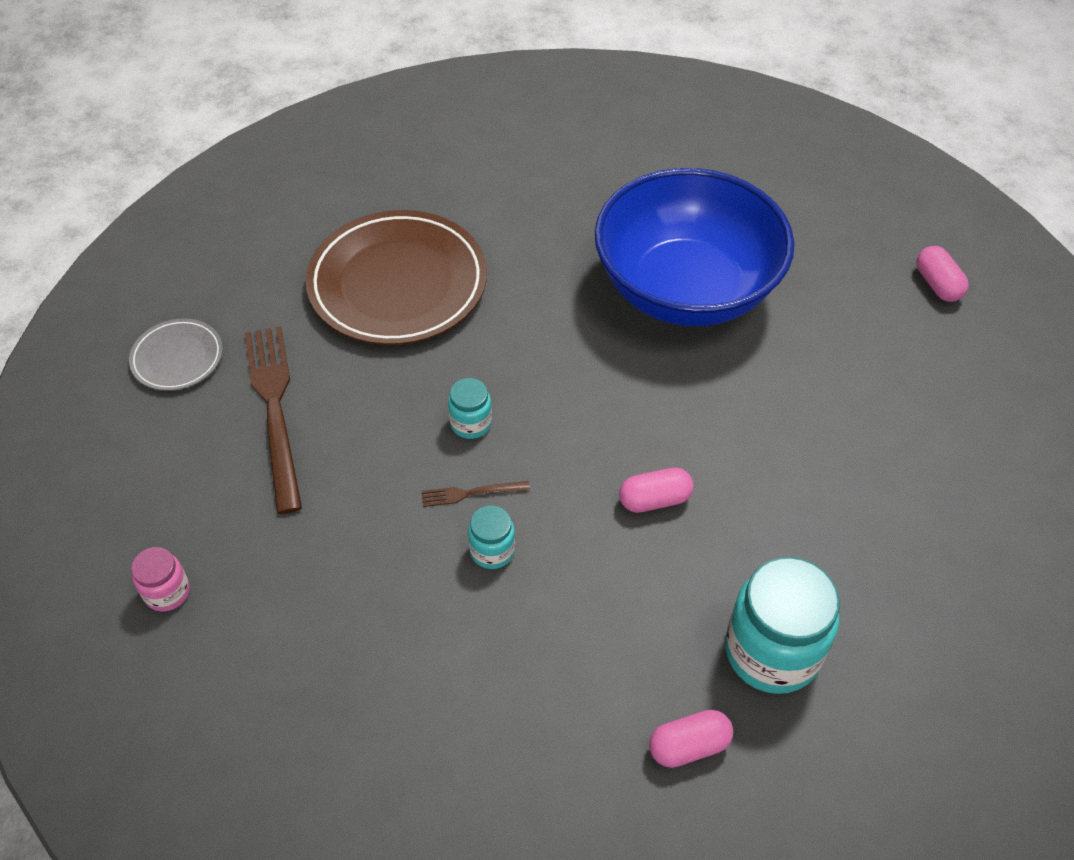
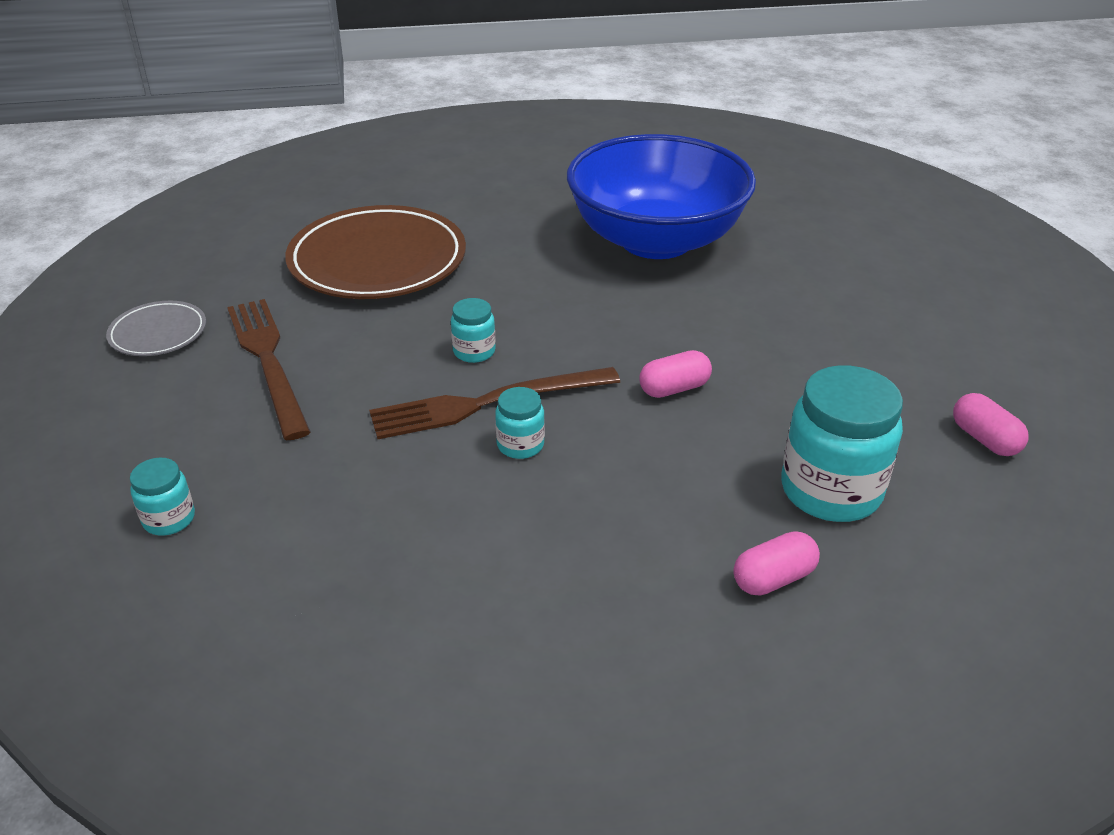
camera: 10 degrees left, 15 degrees down
(167, 592) = (169, 519): pink jar -> turquoise jar
(471, 493) = (487, 403): brown fork -> brown fork, size x2.25
(937, 284) = (881, 218): pink capsule -> pink capsule (984, 439)

